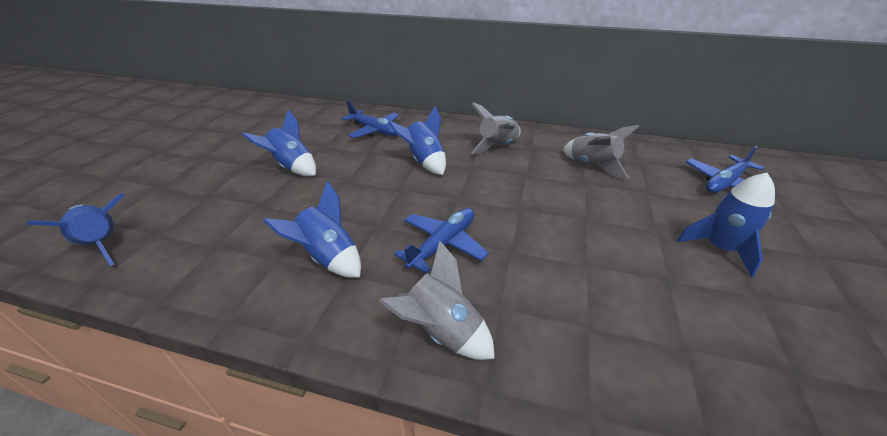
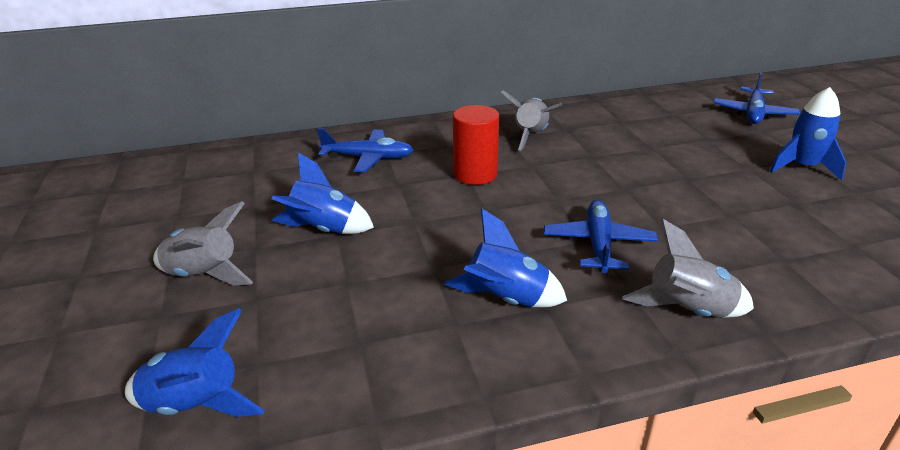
camera: 30 degrees left, 5 degrees down
(424, 161) = (475, 174): blue rocket -> red cylinder
(593, 165) = (639, 129): grey rocket -> grey rocket (205, 275)

